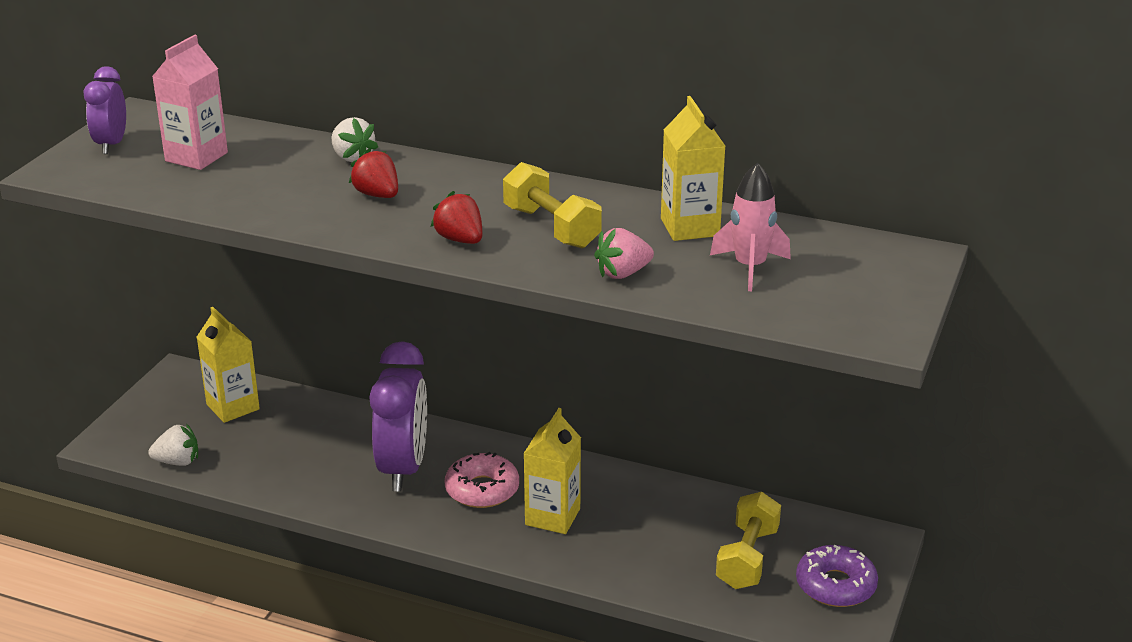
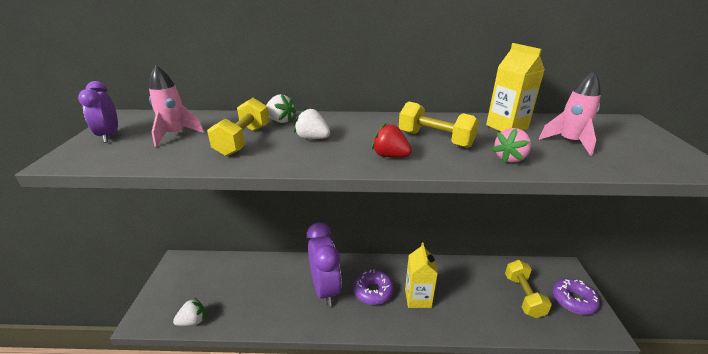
camera: 20 degrees left, 0 degrees up
(196, 157) = (175, 134): pink carton -> pink rocket
(233, 407) = (215, 274): yellow carton -> none
(281, 182) = (243, 140): none -> yellow dumbbell
(377, 195) = (312, 138): red strawberry -> white strawberry
(482, 490) = (373, 291): pink donut -> purple donut

